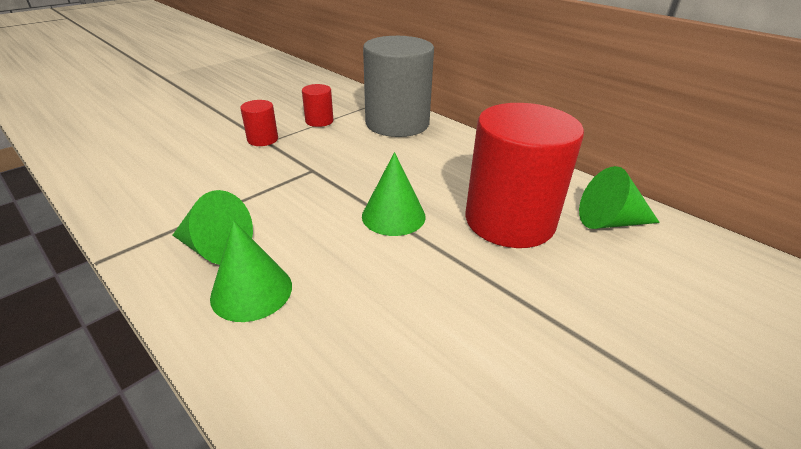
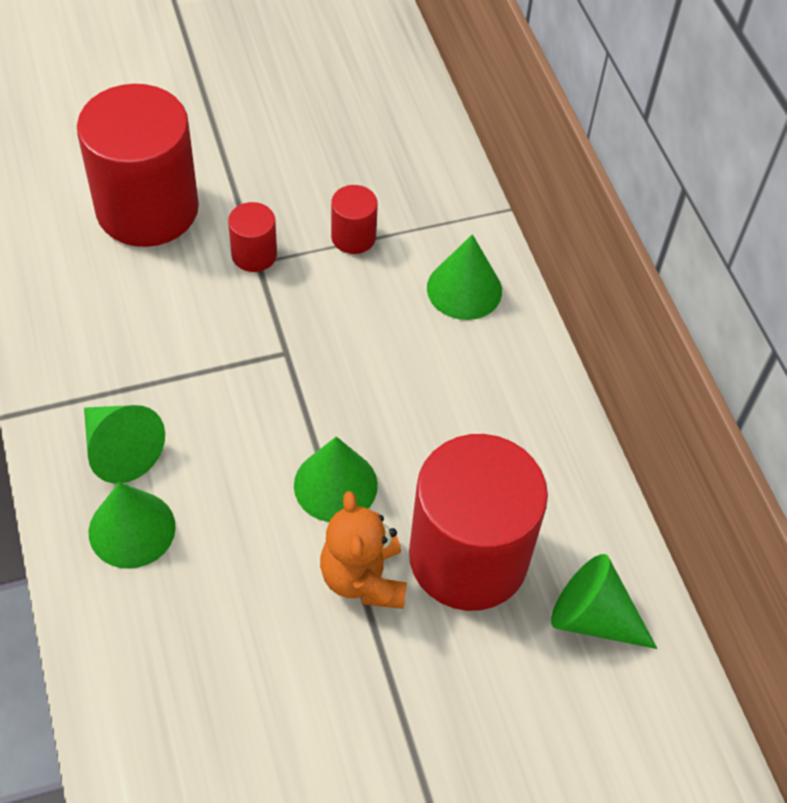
camera: 25 degrees right, 20 degrees up
(178, 139) = (147, 208): none -> red cylinder
(397, 123) = (464, 289): grey cylinder -> green cone
(455, 255) = (363, 578): none -> orange teddy bear

